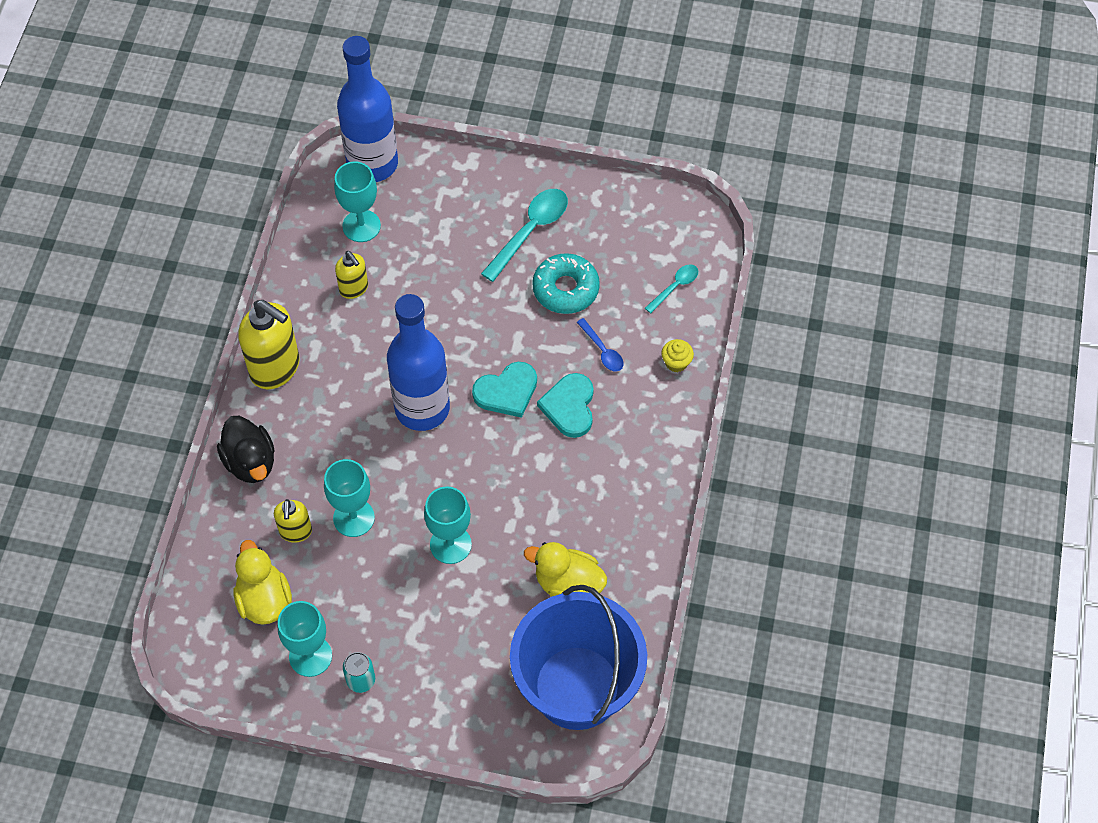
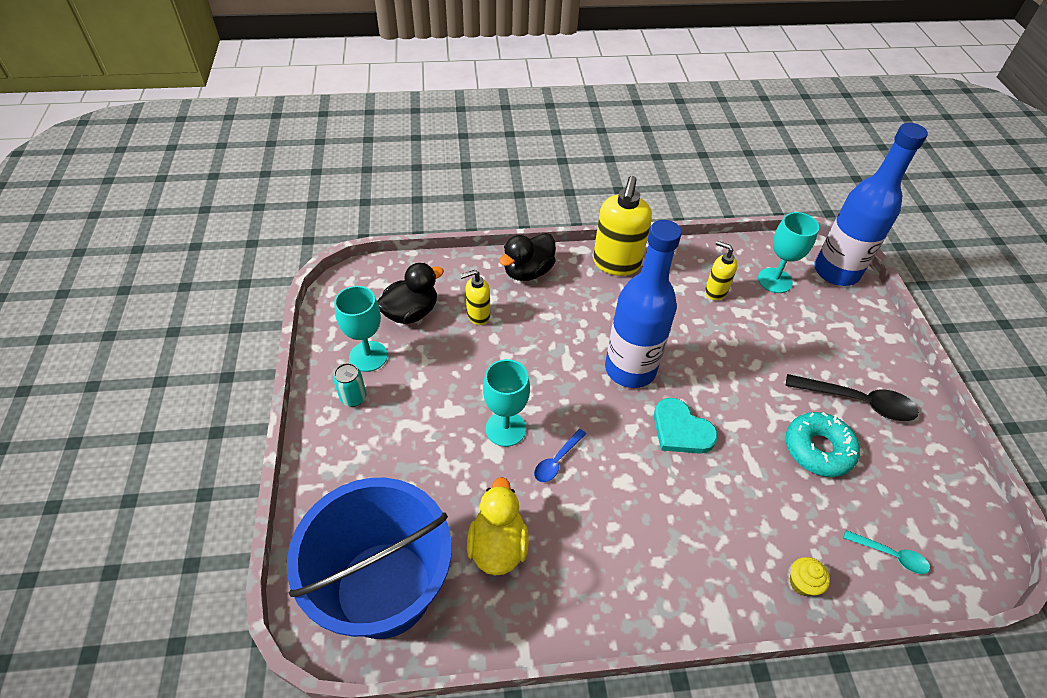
camera: 70 degrees right, 10 degrees down
(264, 600) = (411, 312): yellow duck -> black duck
(354, 288) = (715, 291): yellow soap dispenser -> yellow soap dispenser turned 90 degrees clockwise
(354, 518) = (505, 350): turquoise goblet -> none
(530, 231) = (858, 402): turquoise spoon -> black spoon
(569, 407) = (694, 490): turquoise heart -> none
(602, 350) = (772, 503): blue spoon -> blue spoon (557, 461)

